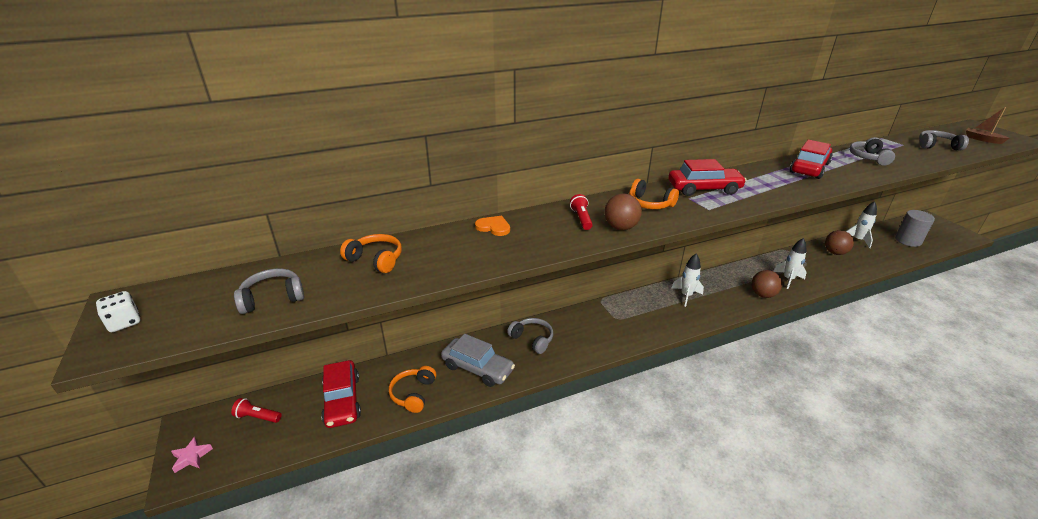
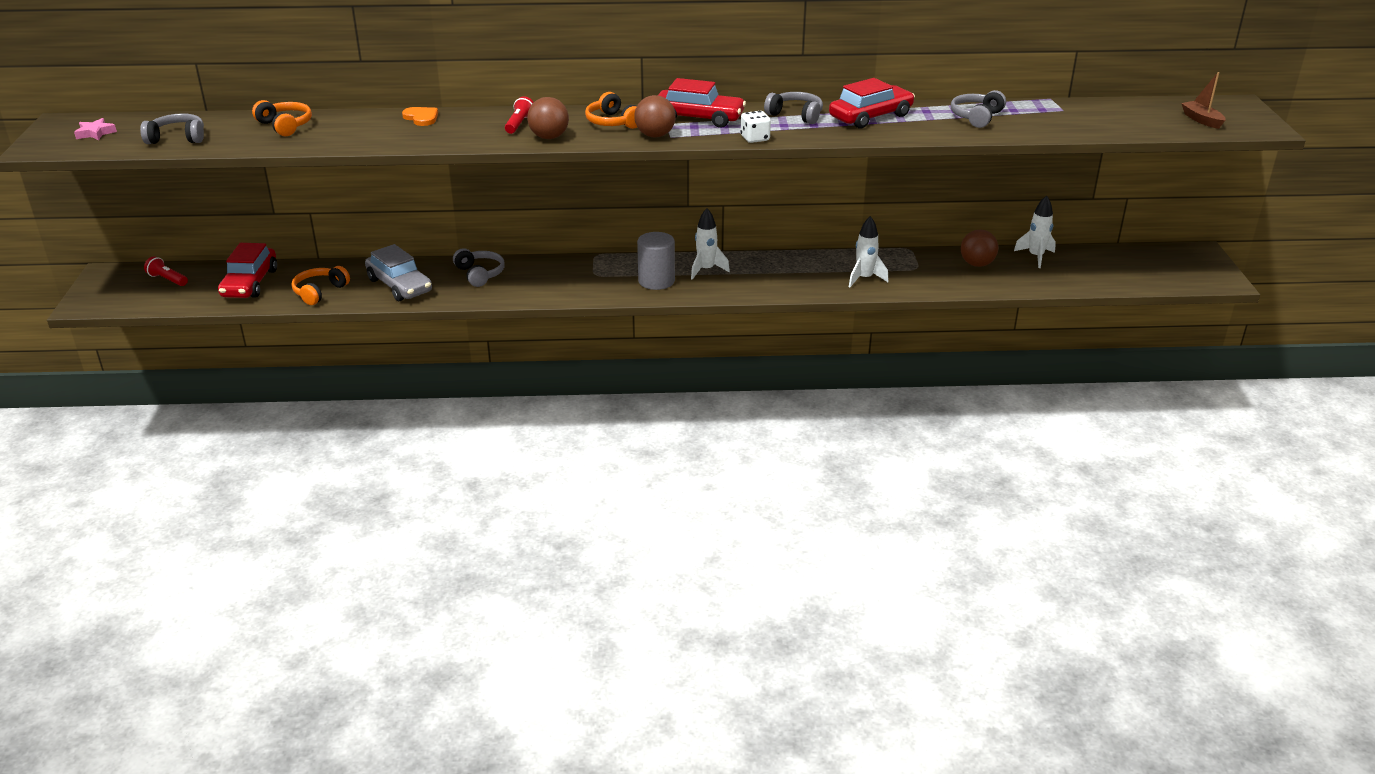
camera: 20 degrees right, 0 degrees up
(124, 322) = (58, 135): white dice -> white dice (755, 138)
(191, 457) = (98, 294): pink star -> pink star (95, 133)
(763, 294) = (807, 286): brown ball -> brown ball (655, 135)
(908, 240) = (1115, 270): grey cylinder -> grey cylinder (656, 281)
(937, 146) = (1110, 118): grey headphones -> grey headphones (795, 115)

